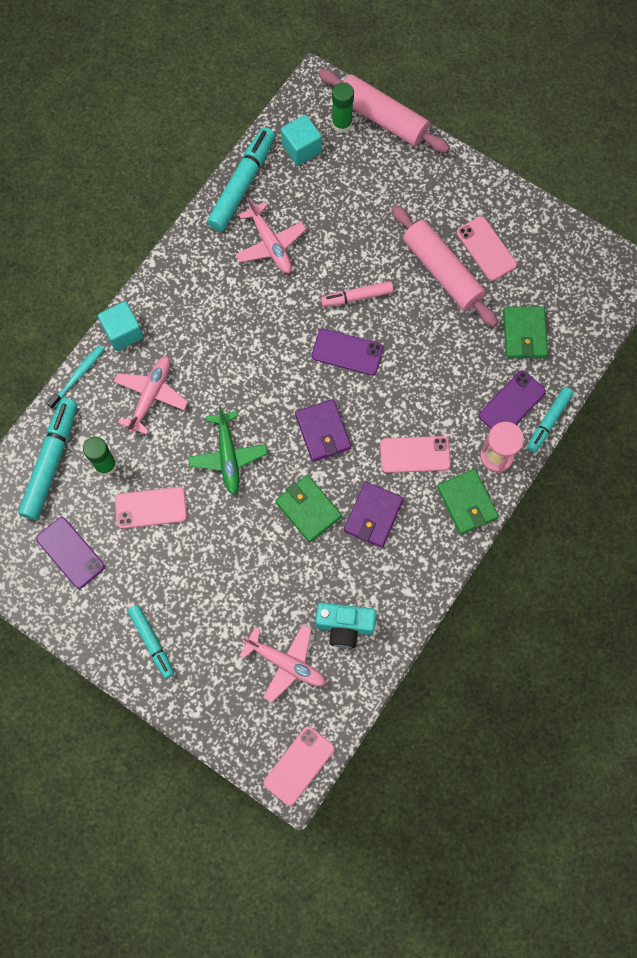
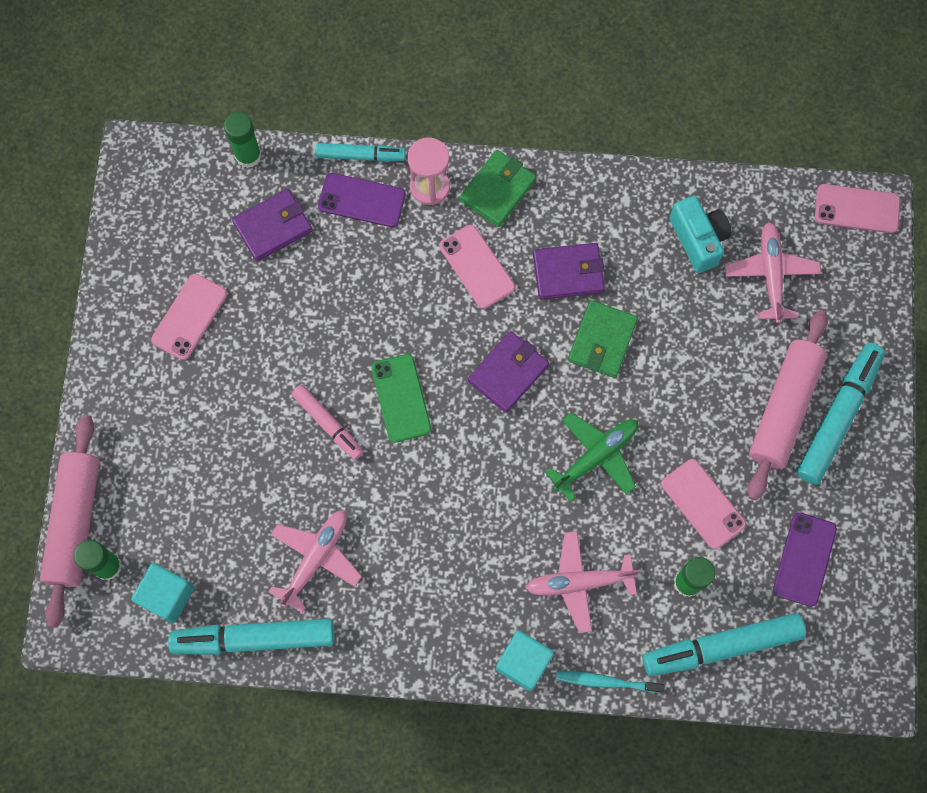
camera: 120 degrees left, 0 degrees up
(151, 641) = (837, 417): turquoise marker -> turquoise marker, size x1.66
(347, 352) = (401, 398): purple phone -> green phone
(442, 271) = (244, 349): pink rolling pin -> pink rolling pin (783, 408)
(524, 334) = (273, 226): green wallet -> purple wallet
(590, 345) = (248, 156): none -> green glue stick

